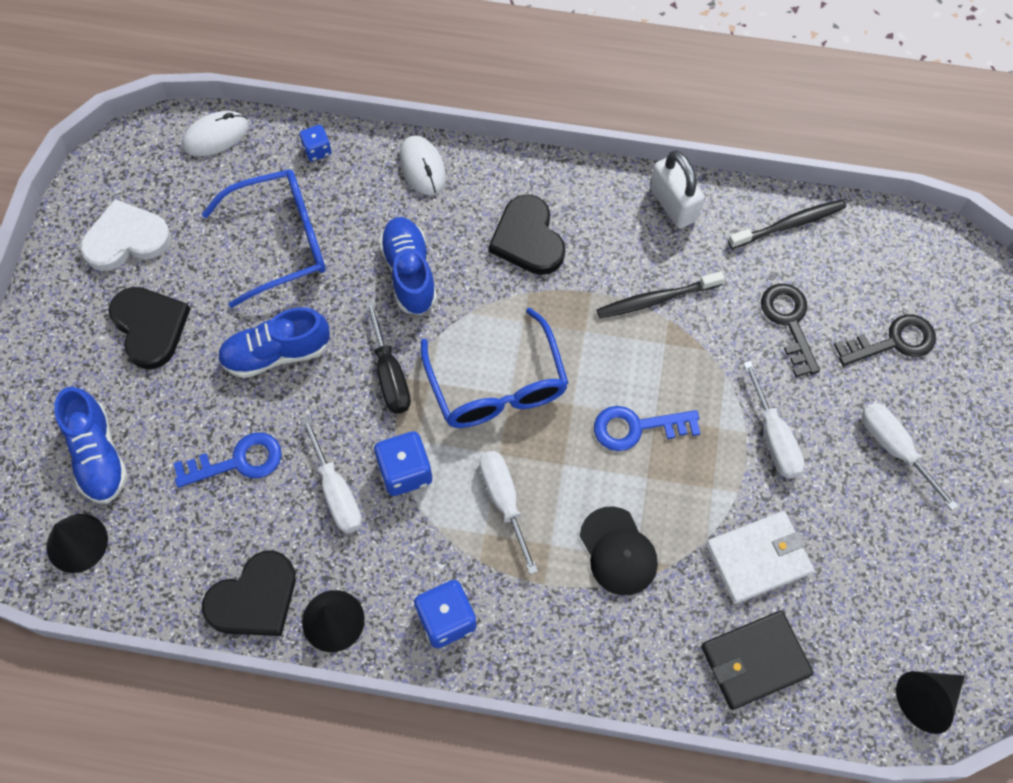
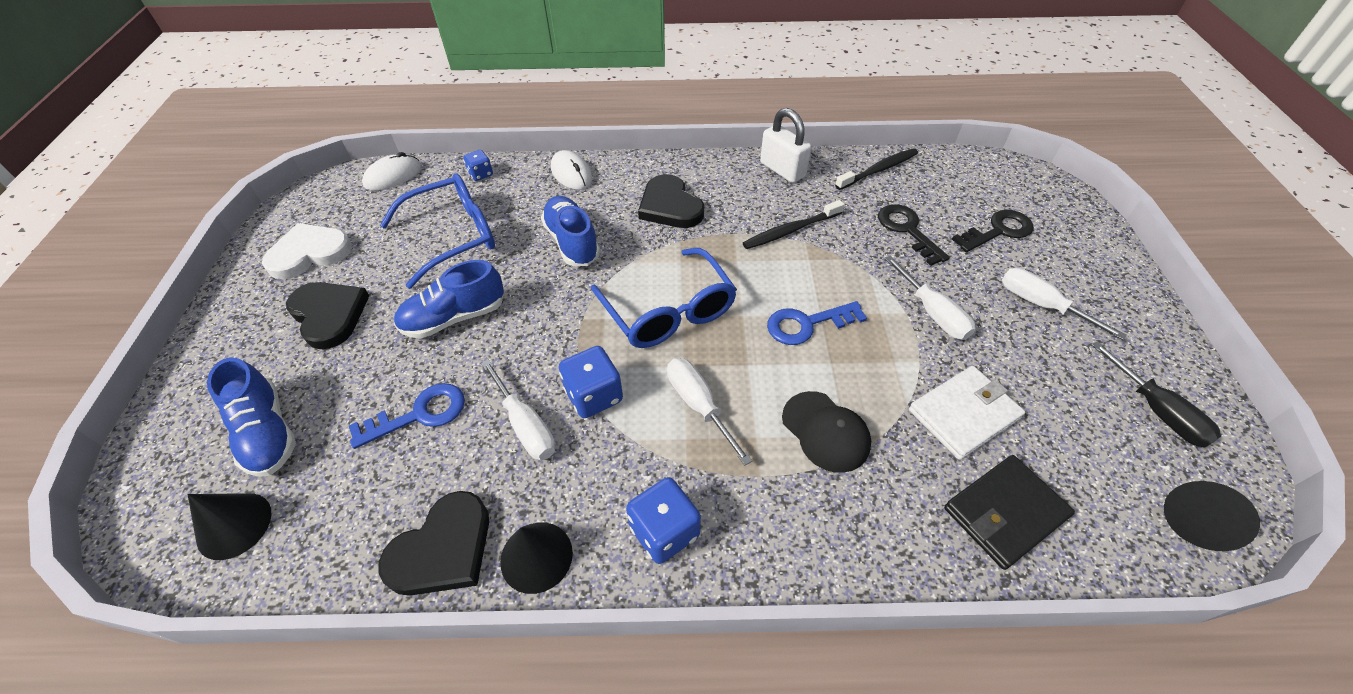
camera: 10 degrees left, 15 degrees down
(390, 375) = (566, 318): black screwdriver -> black screwdriver (1156, 411)

